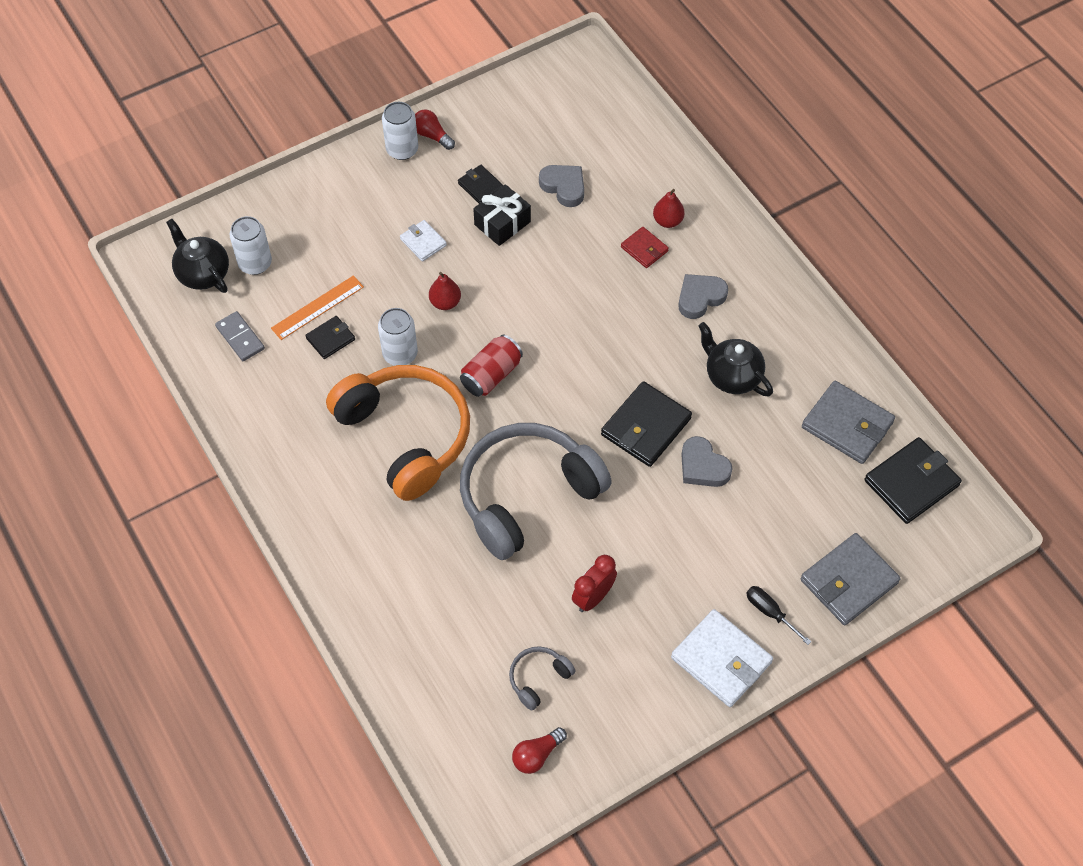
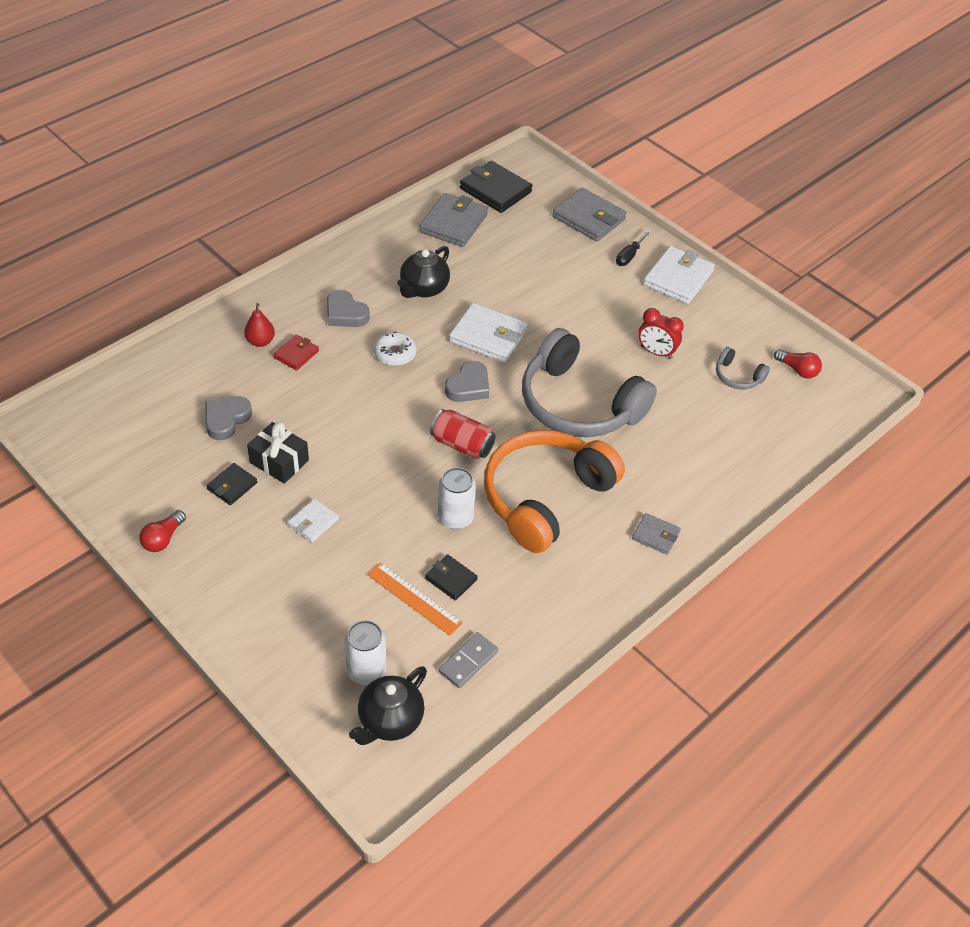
camera: 105 degrees left, 10 degrees down
(333, 525) = (655, 535): none -> grey wallet
(402, 150) = (186, 563): white can -> none
(445, 302) = (386, 492): red pear -> none
(632, 335) = (395, 353): none -> white donut
(646, 427) = (488, 336): black wallet -> white wallet
(703, 466) = (516, 299): grey heart -> grey heart (468, 386)

